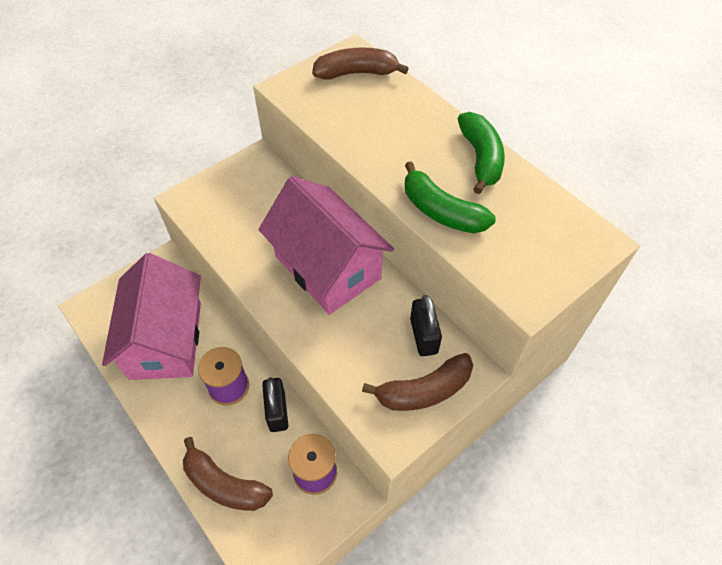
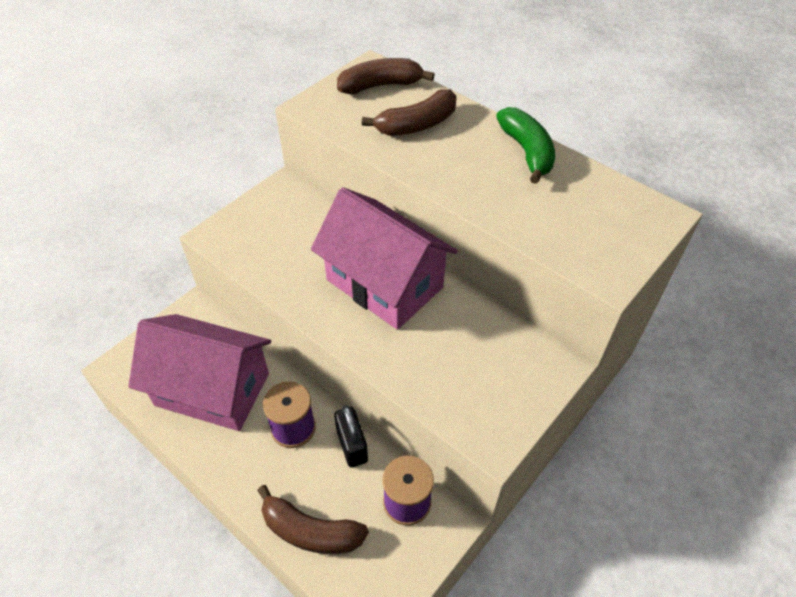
camera: 10 degrees left, 5 degrees down
(165, 340) = (212, 389): pink house -> pink house turned 60 degrees counterclockwise
(423, 336) = (501, 337): black padlock -> none
(424, 390) = (514, 391): brown banana -> brown banana (416, 125)
(441, 211) = (501, 205): green banana -> none

